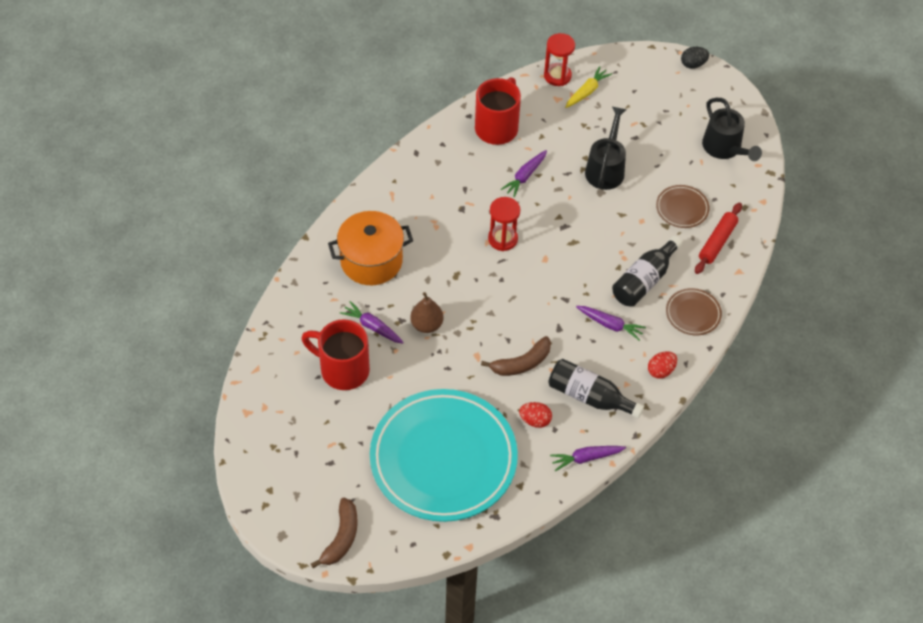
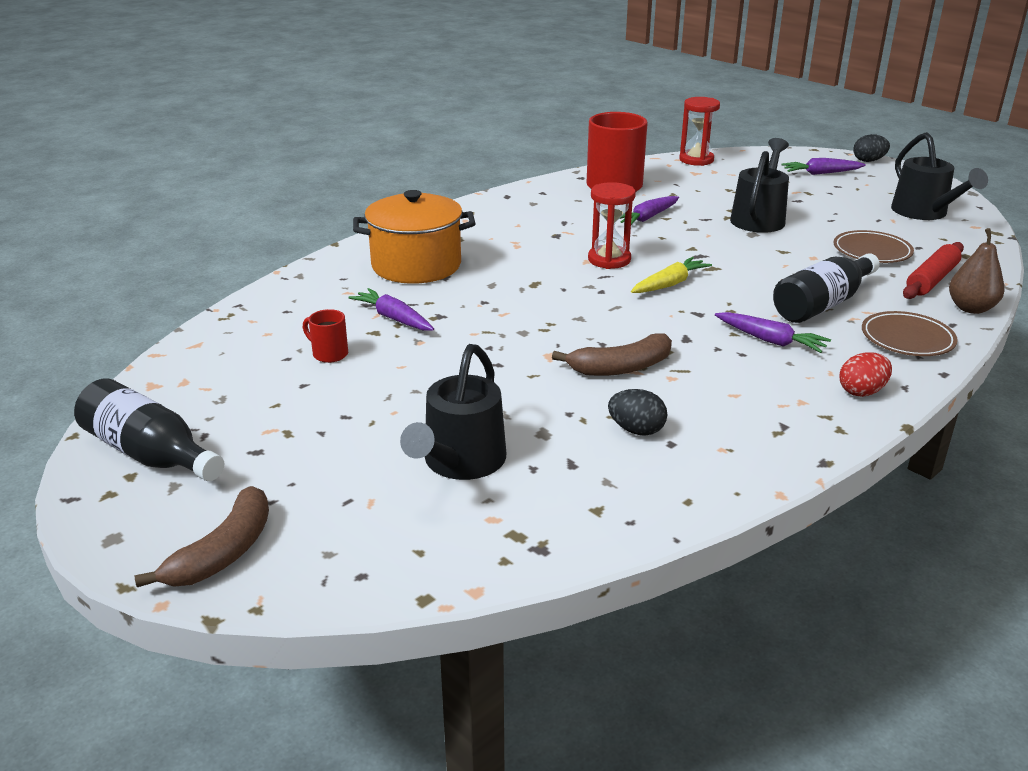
camera: 10 degrees right, 25 degrees down
(342, 369) = (329, 354): red mug -> red mug, size x0.45
(426, 325) = (477, 322): brown pear -> brown pear (971, 308)
(443, 459) = (460, 463): turquoise plate -> black watering can
(535, 420) = (636, 430): red egg -> black egg
(586, 458) = (729, 483): purple carrot -> purple carrot (821, 173)
(587, 91) = (733, 170): yellow carrot -> yellow carrot (669, 284)
(589, 396) = (736, 410): black bottle -> black bottle (150, 454)

